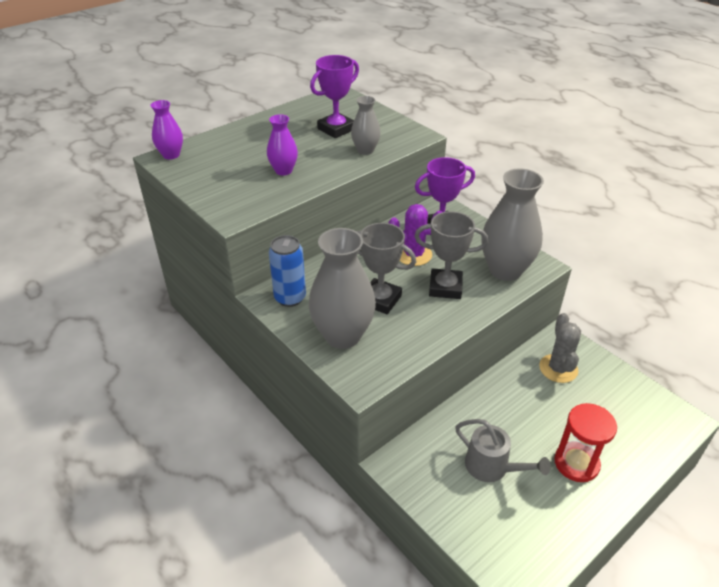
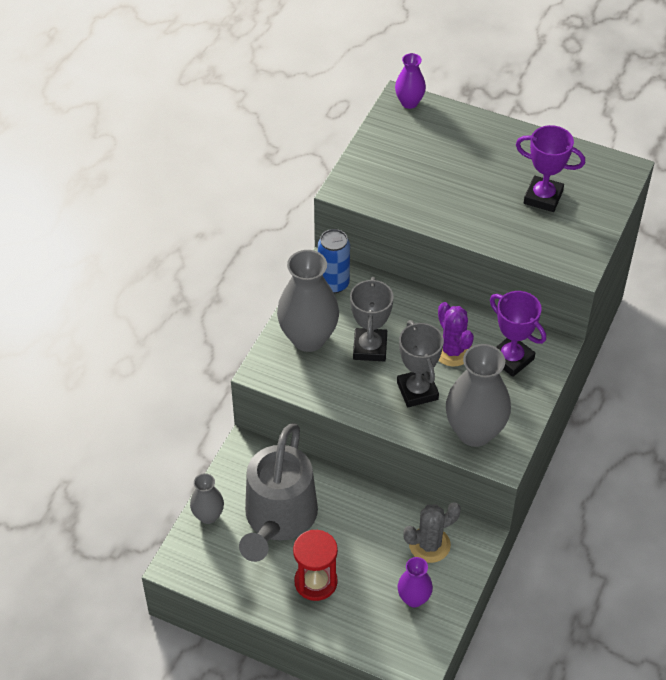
camera: 65 degrees right, 10 degrees up
(283, 171) = (437, 190): purple vase -> purple vase (414, 598)
(365, 150) = (517, 235): grey vase -> grey vase (208, 516)
(492, 467) = (278, 519): grey watering can -> grey watering can, size x1.82

